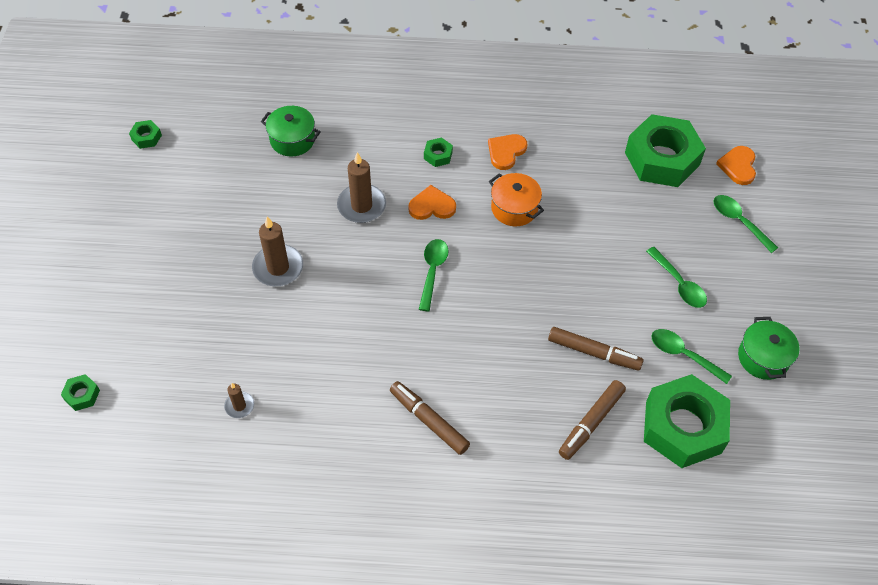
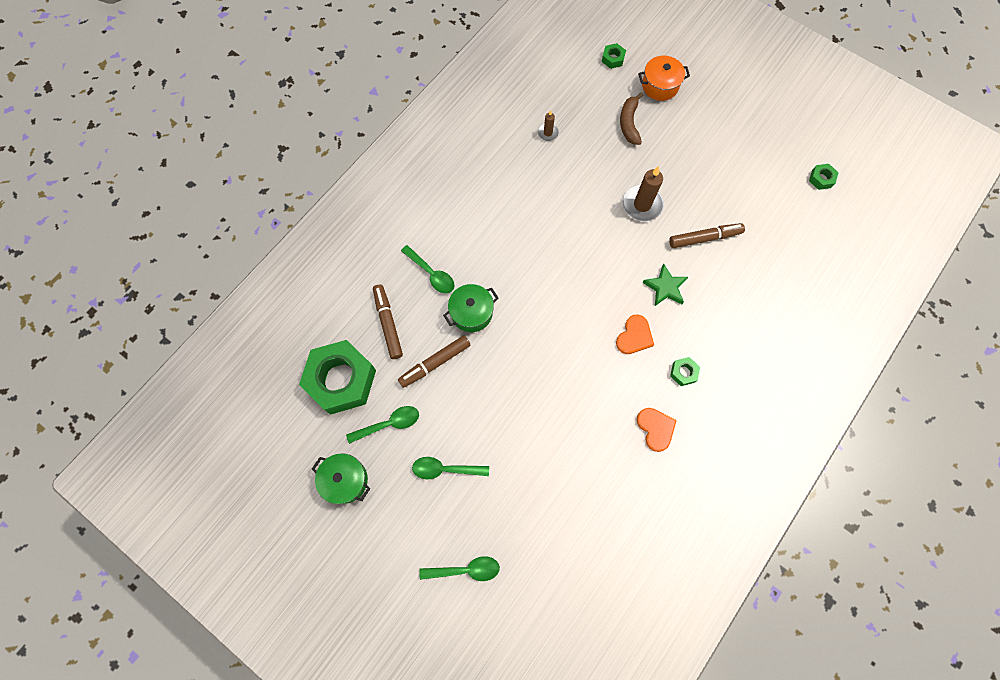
camera: 125 degrees right, 15 degrees up
(174, 330) = (629, 123): none -> brown banana
(292, 140) = (762, 275): green pot -> green pot (471, 313)
(361, 206) = (665, 287): brown candle -> green star
(429, 421) = (461, 229): brown marker -> brown marker (704, 238)
(432, 271) = (574, 300): green spoon -> green spoon (431, 274)
(514, 208) = (594, 396): orange pot -> orange pot (660, 86)
(662, 159) = (569, 557): green nut -> none
(738, 166) = (519, 621): orange heart -> none

